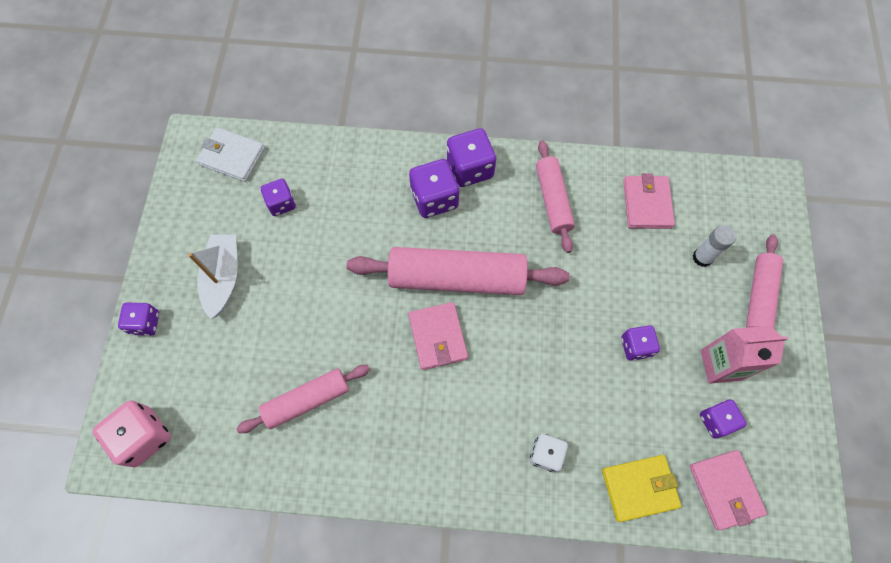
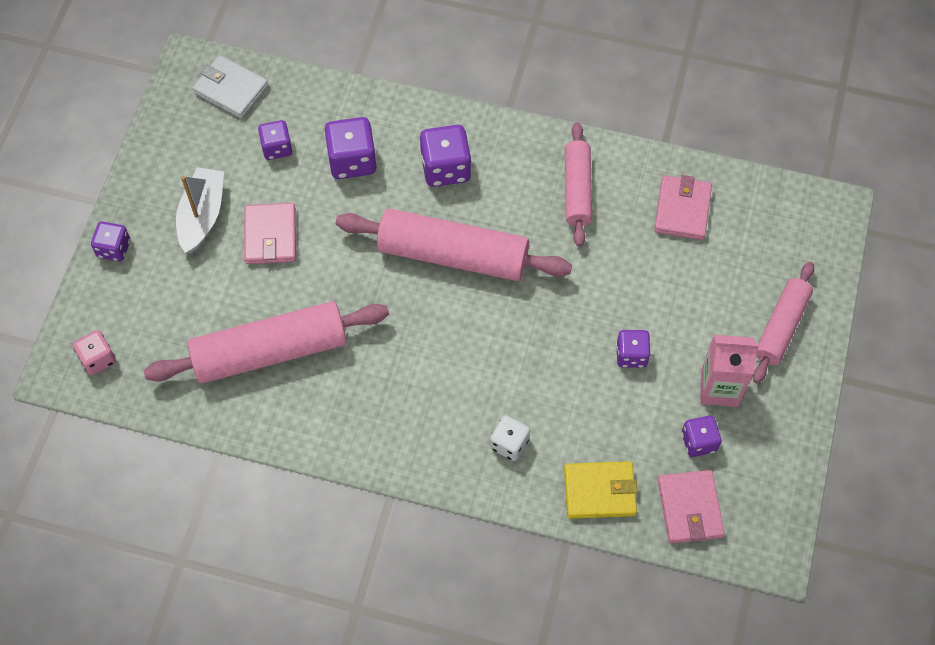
camera: 10 degrees right, 5 degrees down
(144, 437) = (98, 359): pink dice -> pink dice, size x0.63
(307, 400) = (270, 351): pink rolling pin -> pink rolling pin, size x1.66
(438, 337) = (420, 311): pink wallet -> pink wallet (270, 236)
(470, 169) = (492, 142): purple dice -> purple dice (352, 160)
(702, 257) = (729, 276): white glue stick -> none

